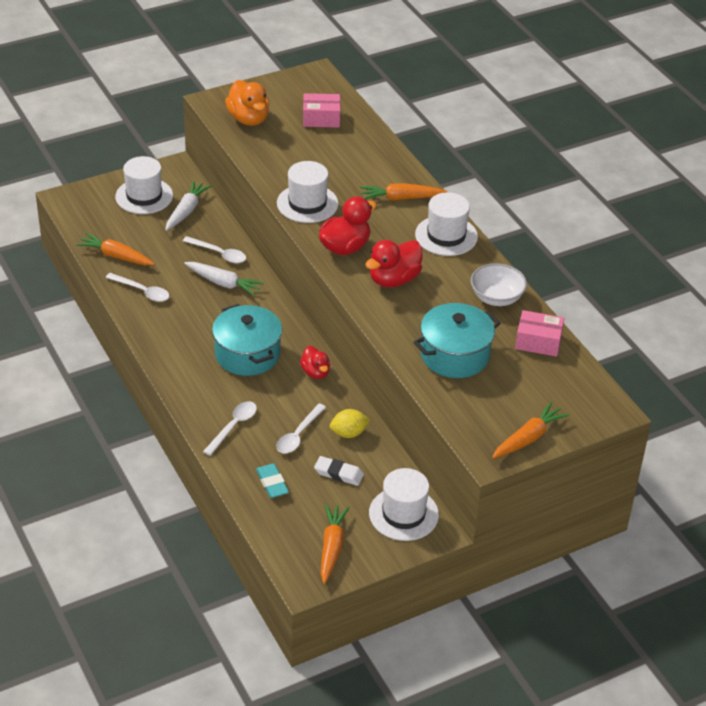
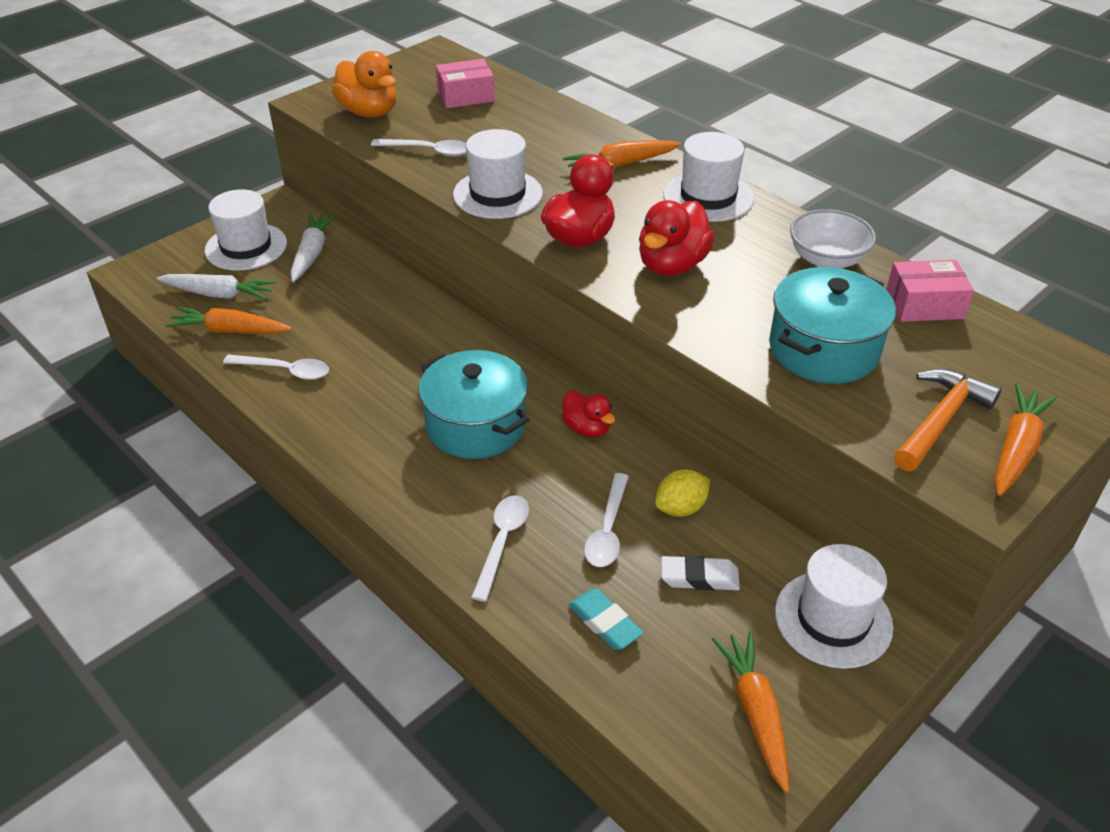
camera: 15 degrees left, 0 degrees up
(219, 254) = (378, 298): white spoon -> white spoon (428, 151)
(223, 283) = (400, 334): white carrot -> white carrot (219, 294)
(495, 412) = (940, 420): none -> orange hammer

